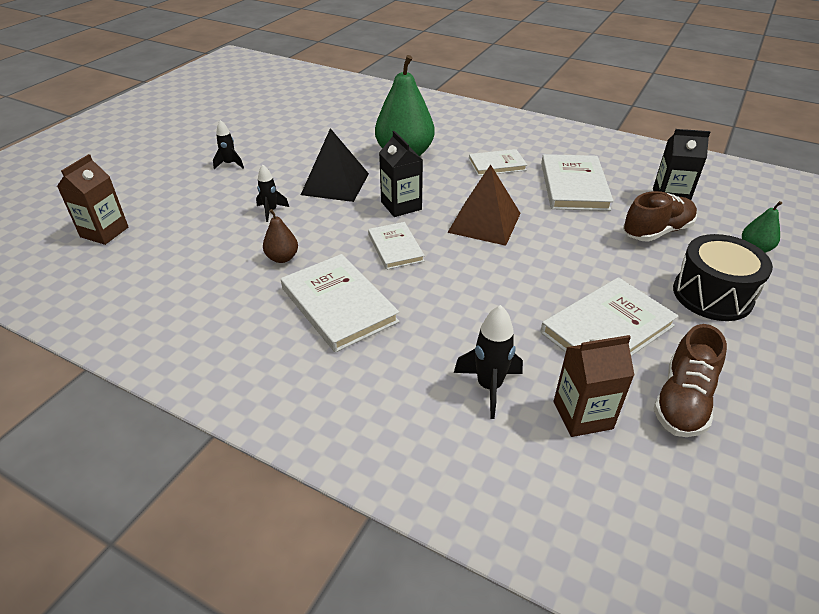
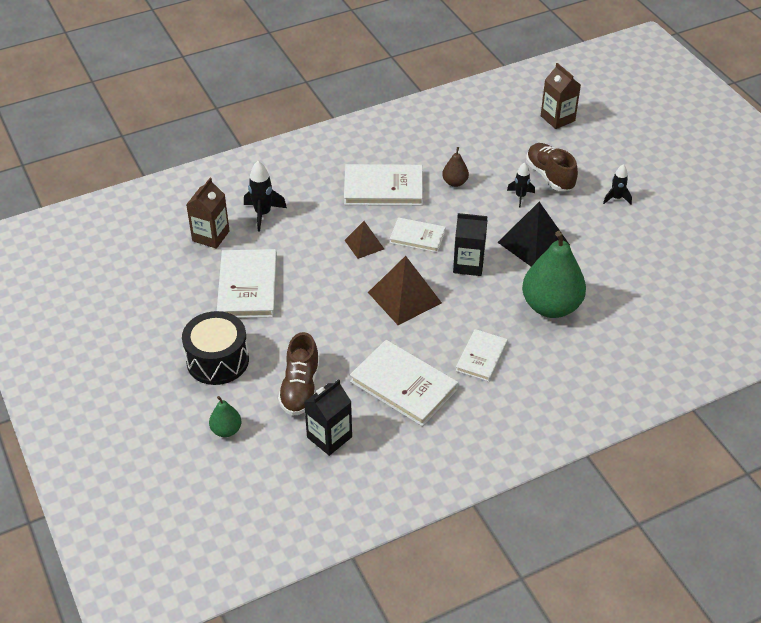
camera: 125 degrees right, 5 degrees up
(445, 277) = (364, 244): none -> brown pyramid
(682, 401) = (175, 279): brown shoe -> brown shoe (550, 176)

